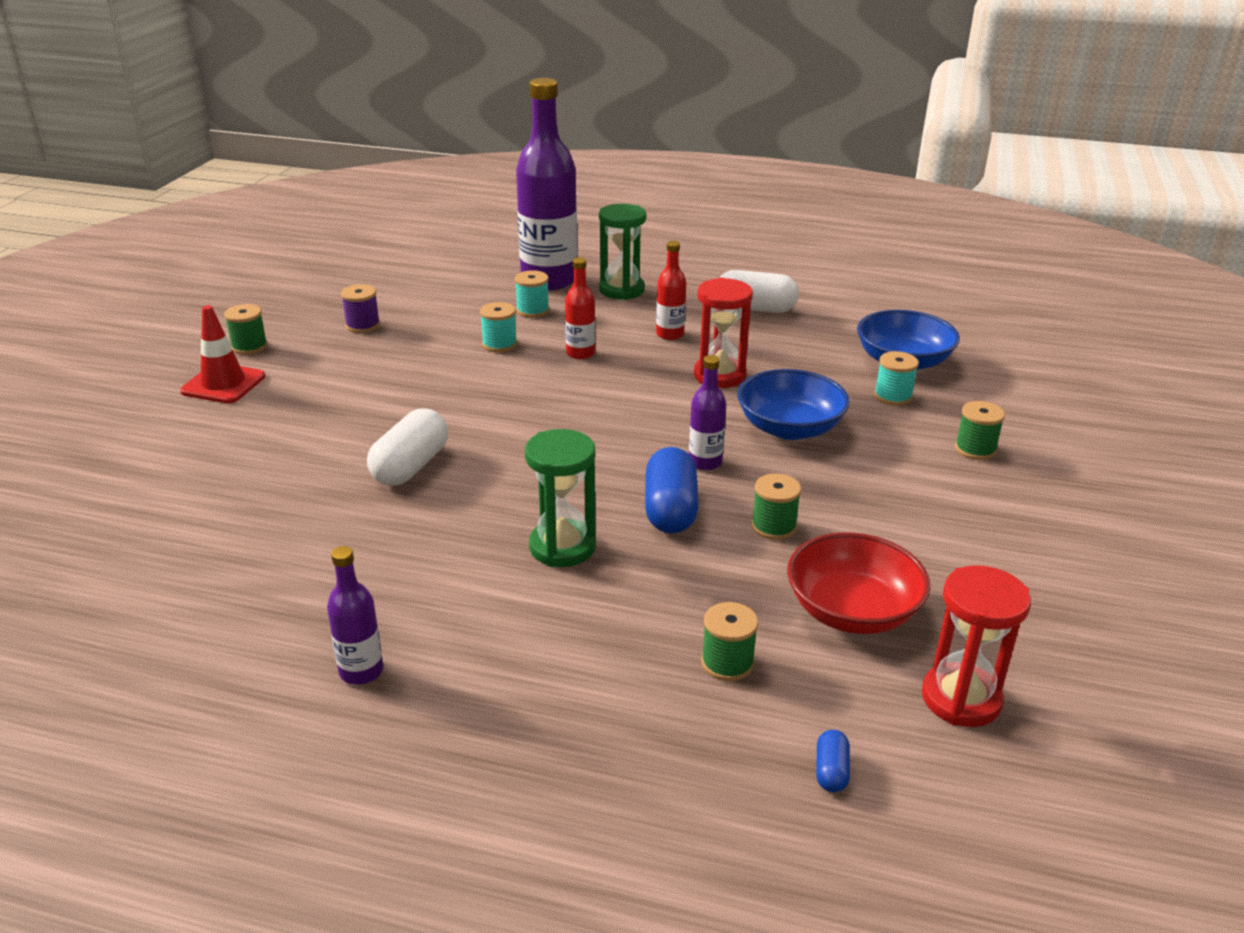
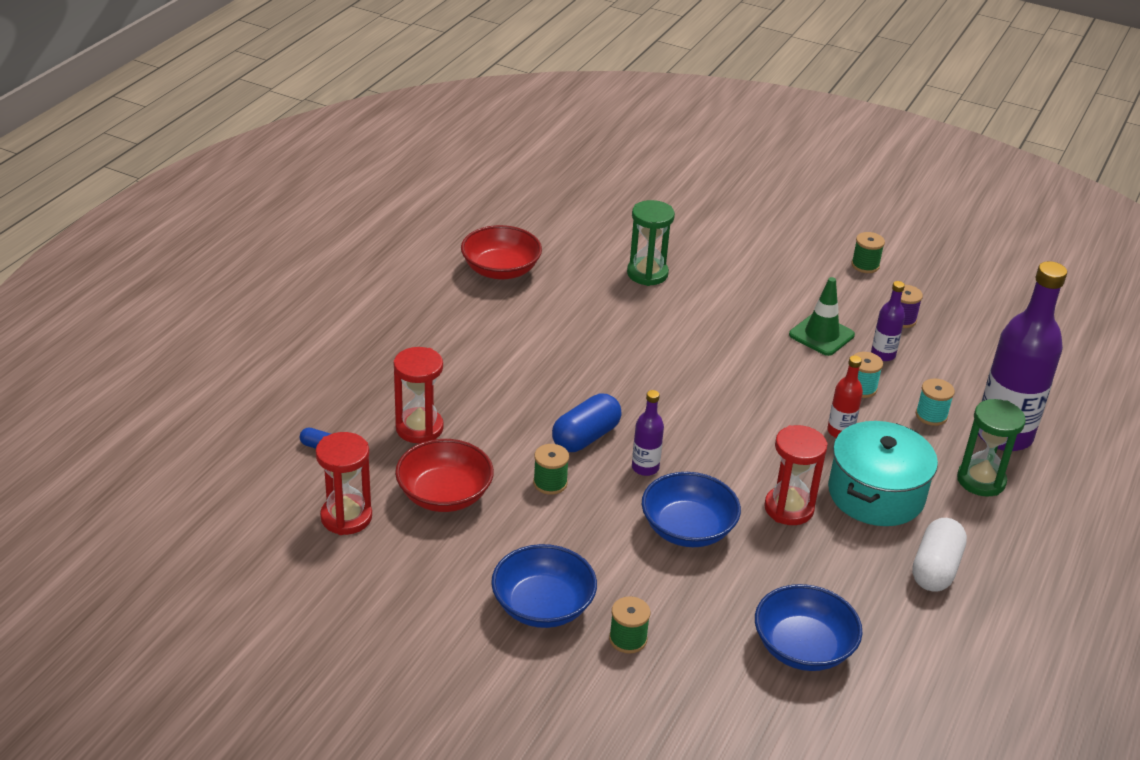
camera: 100 degrees right, 5 degrees up
(223, 384) = (804, 254): red traffic cone -> none
(268, 647) = (500, 270): none -> red bowl
(361, 671) = (468, 298): purple bottle -> purple bottle (883, 354)
(403, 368) = (821, 335): none -> green traffic cone
(410, 466) = (672, 328): white capsule -> none
(562, 547) = (557, 381): green hourglass -> green hourglass (647, 274)
(670, 334) = (876, 494): red bottle -> turquoise pot
(670, 510) = (586, 437): blue capsule -> blue capsule turned 60 degrees counterclockwise
(727, 663) = (419, 428): green spool -> red hourglass
(893, 396) = (732, 615): turquoise spool -> none
(977, 506) = (543, 606): none -> blue bowl

